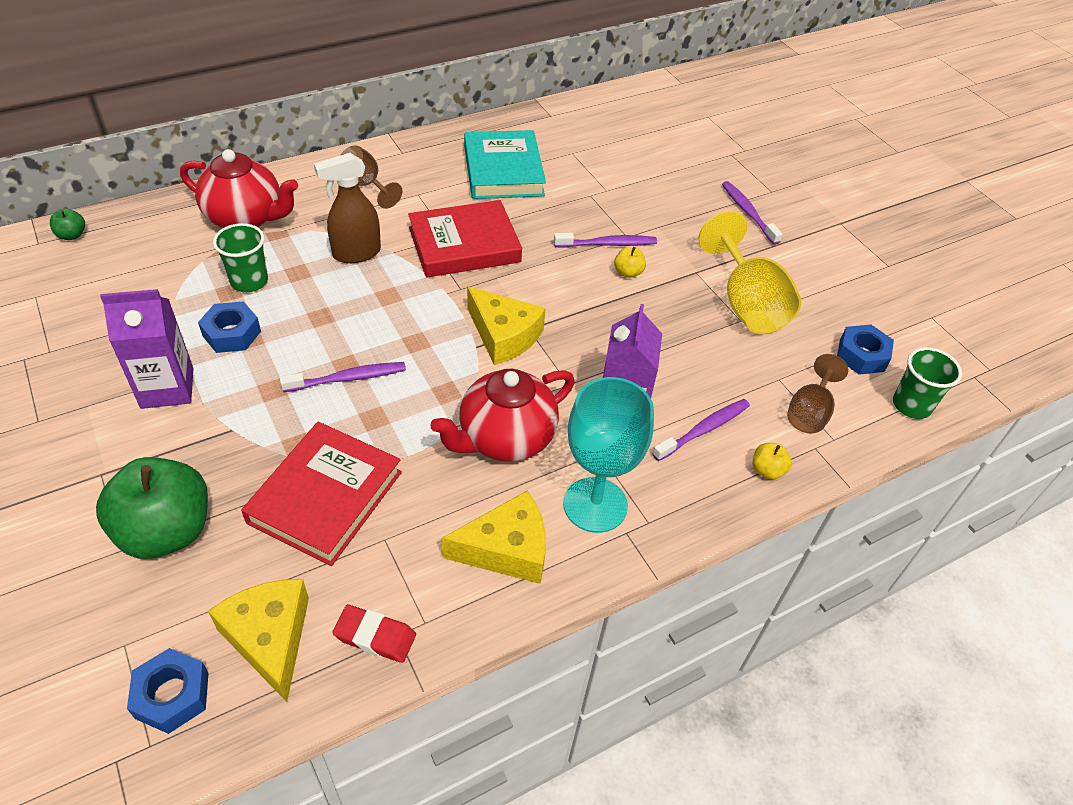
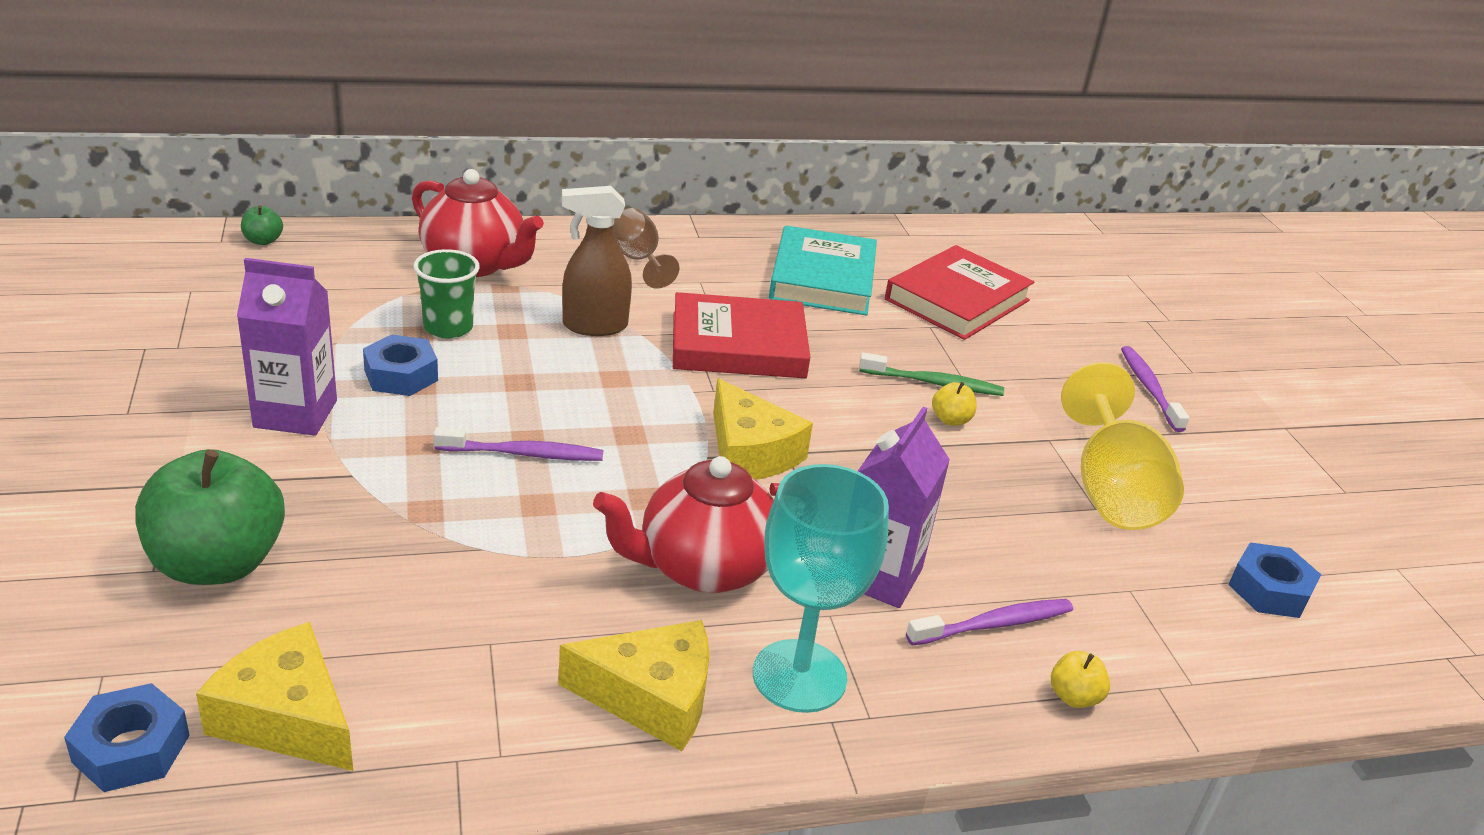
camera: 15 degrees right, 15 degrees down
(270, 638) = (287, 717): yellow cheese -> yellow cheese turned 45 degrees counterclockwise
(325, 497) = (434, 576): red book -> red book (957, 300)
(375, 636) = (425, 753): red eraser -> none
(608, 244) = (934, 383): purple toothbrush -> green toothbrush
(809, 412) = (1164, 640): brown goblet -> none
(911, 405) = (1331, 670): green cup -> none

